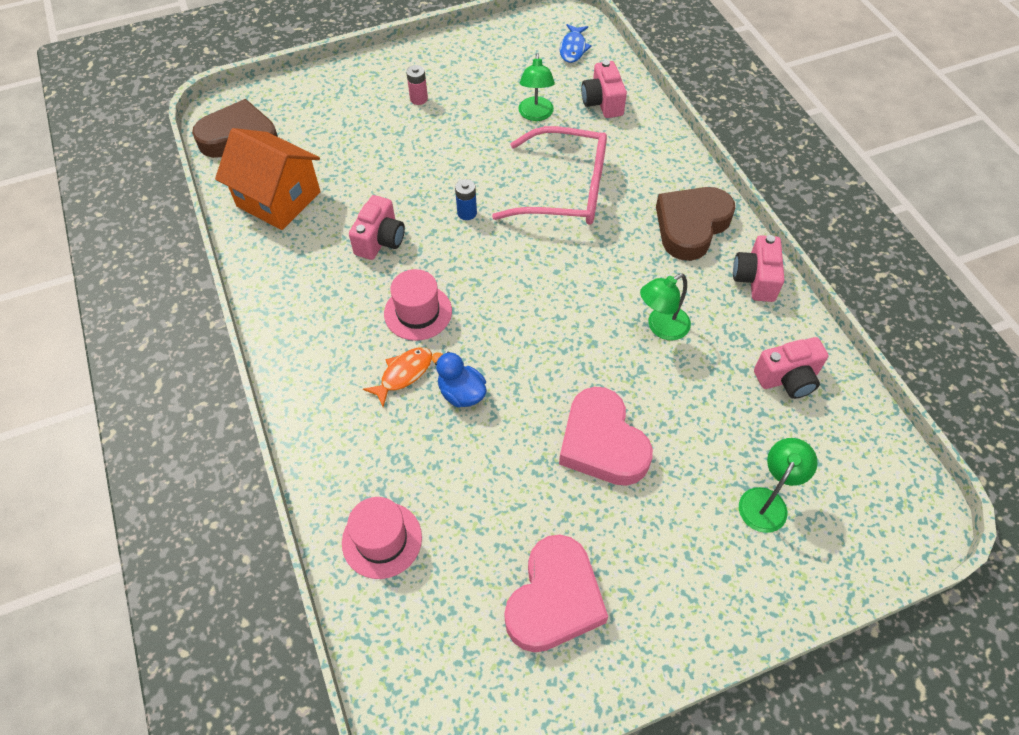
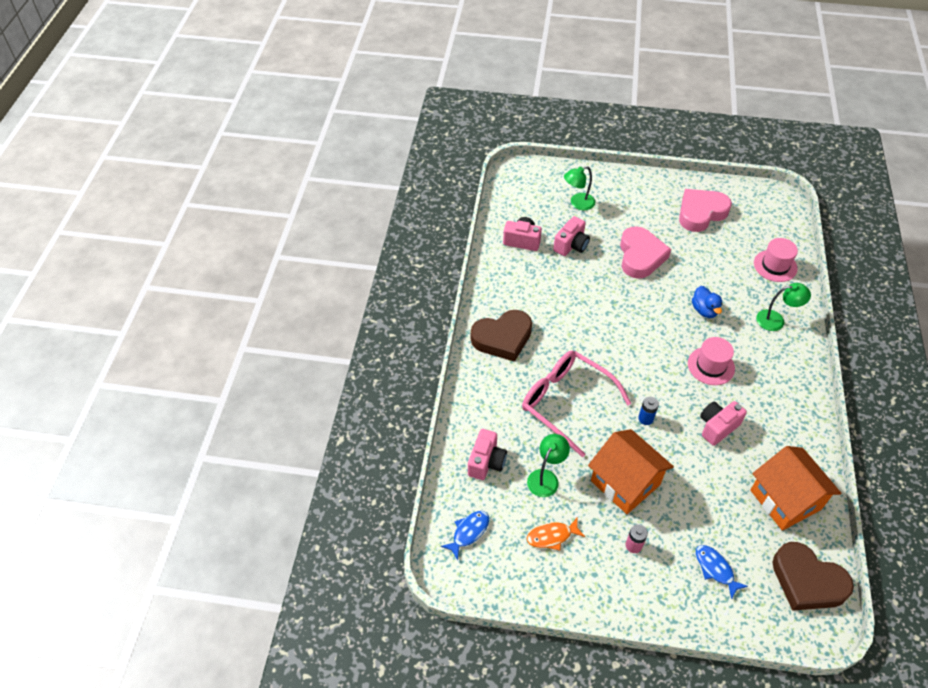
camera: 150 degrees left, 5 degrees down
(333, 113) = (715, 569): none -> blue fish
(403, 374) = (734, 335): orange fish -> orange fish (552, 536)
(455, 143) = (625, 482): none -> orange house
(661, 327) = (568, 292): green lamp -> green lamp (776, 320)
(755, 279) = (493, 292): pink camera -> pink camera (571, 245)

